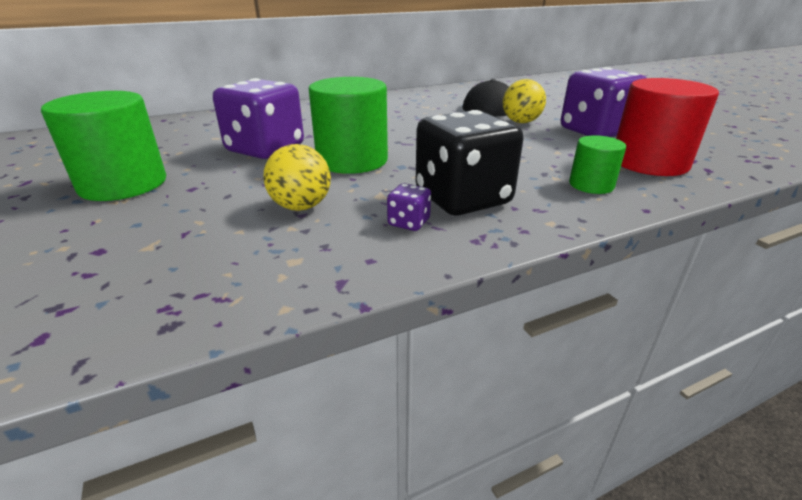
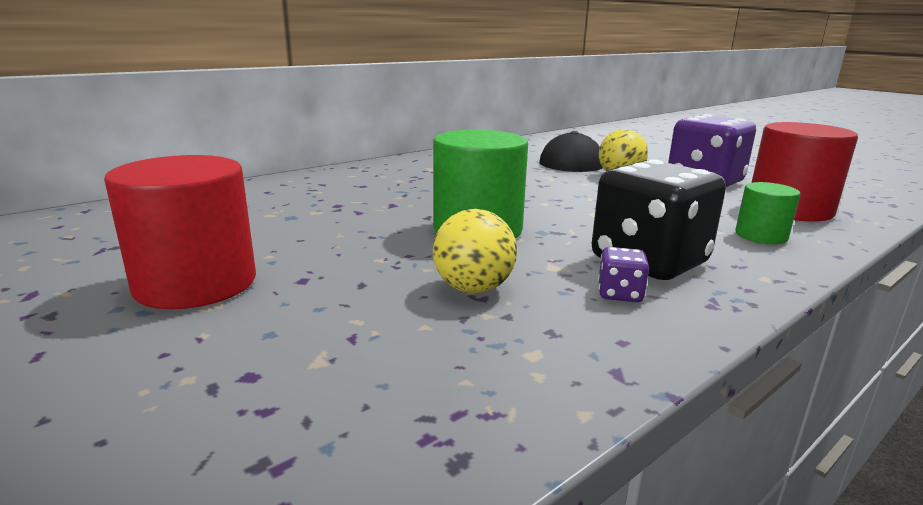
camera: 15 degrees left, 10 degrees down
(123, 184) = (196, 283): green cylinder -> red cylinder
(265, 149) = (353, 224): purple dice -> none

